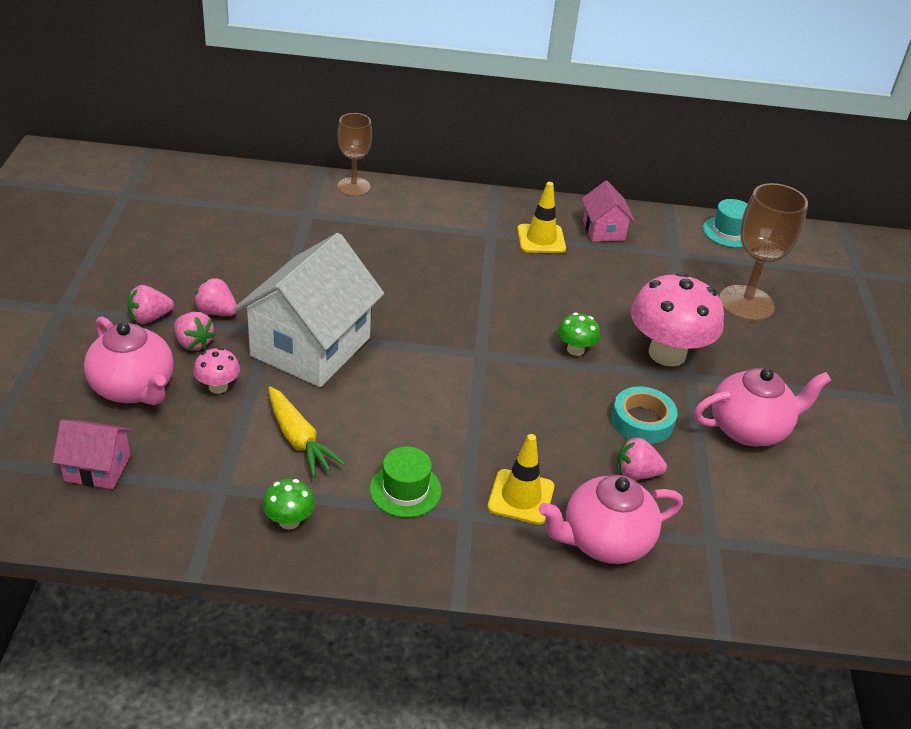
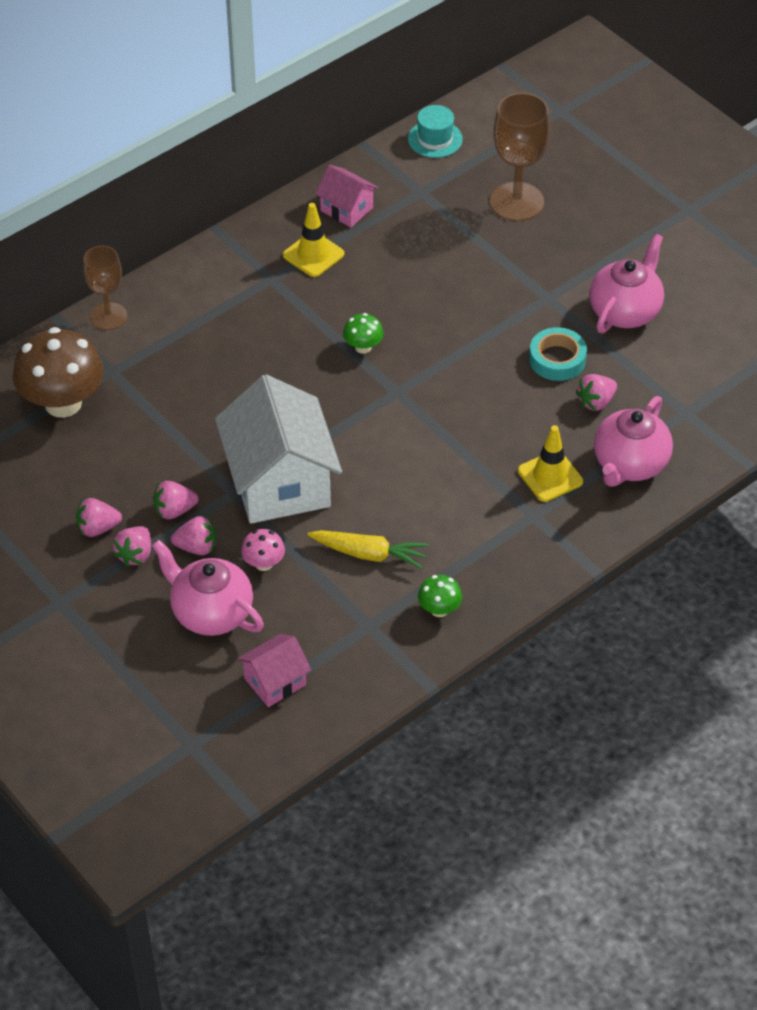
camera: 40 degrees left, 10 degrees up
(134, 388) = (211, 613): pink teapot -> pink teapot turned 150 degrees counterclockwise
(155, 286) = (98, 528): none -> pink strawberry
(251, 210) = (63, 403): none -> brown mushroom
(405, 490) = (479, 530): green hat -> none
(575, 349) = (453, 336): green mushroom -> green mushroom (363, 347)
(667, 353) = (513, 290): pink mushroom -> none

